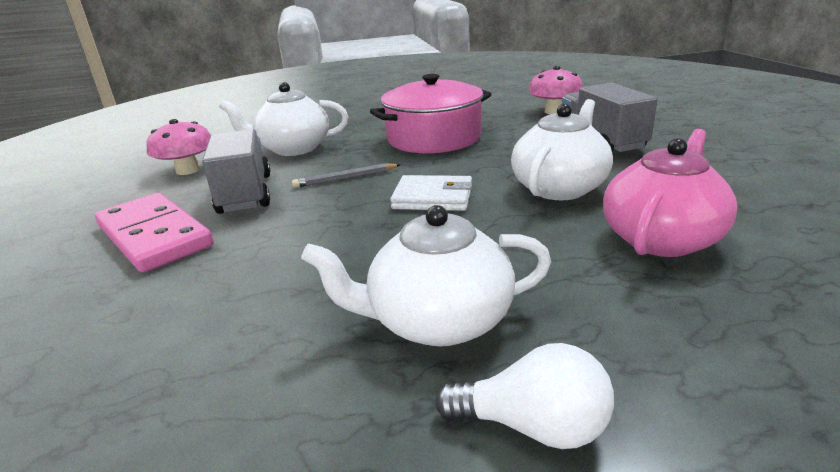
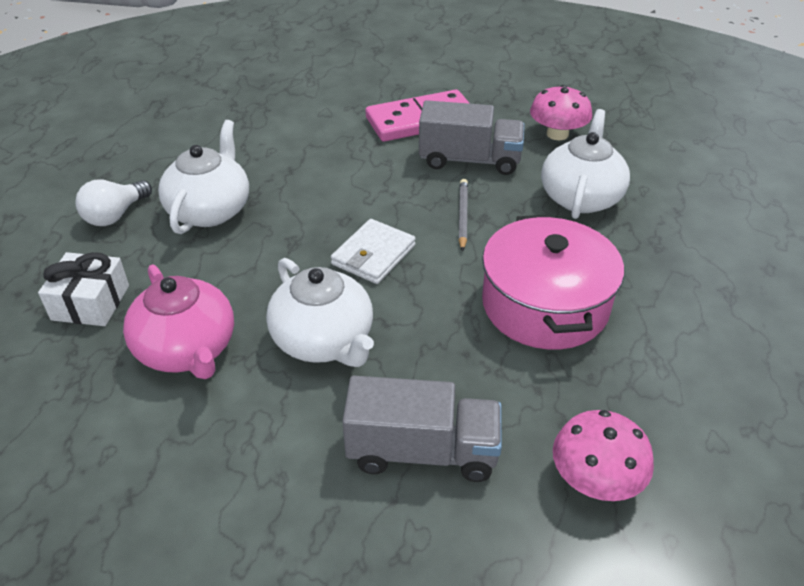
camera: 110 degrees right, 15 degrees up
(712, 336) = (91, 302): none -> white gift

